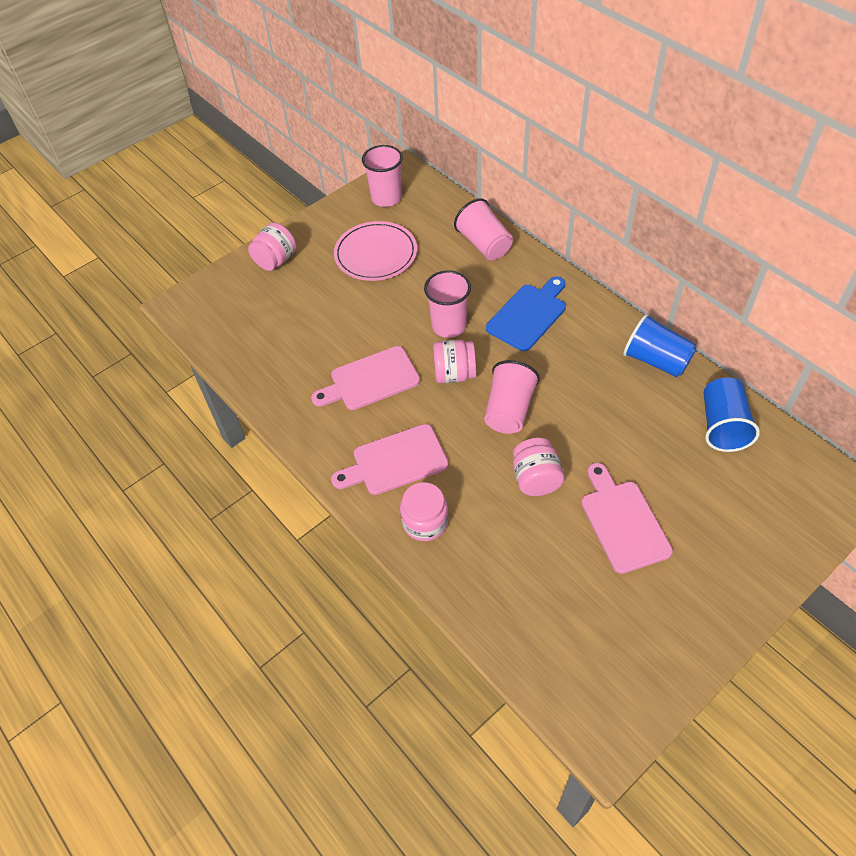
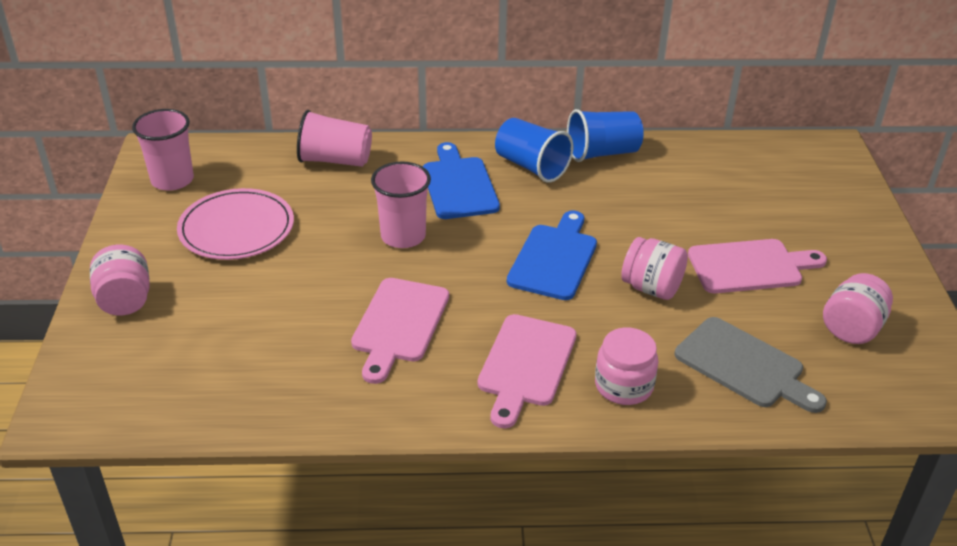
camera: 55 degrees left, 15 degrees down
(454, 374) = (467, 266): pink jar -> pink jar (852, 328)
(509, 410) = (554, 259): pink cup -> blue cutting board
(510, 577) = (744, 365): none -> grey cutting board
(622, 522) = (750, 266): pink cutting board -> pink cutting board turned 150 degrees clockwise
(722, 426) = (709, 162): blue cup -> blue cup (531, 166)

